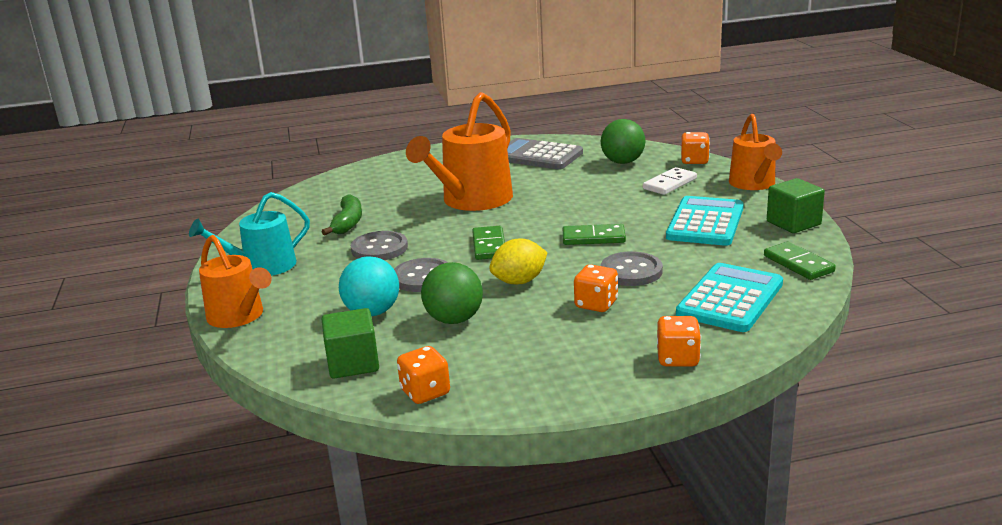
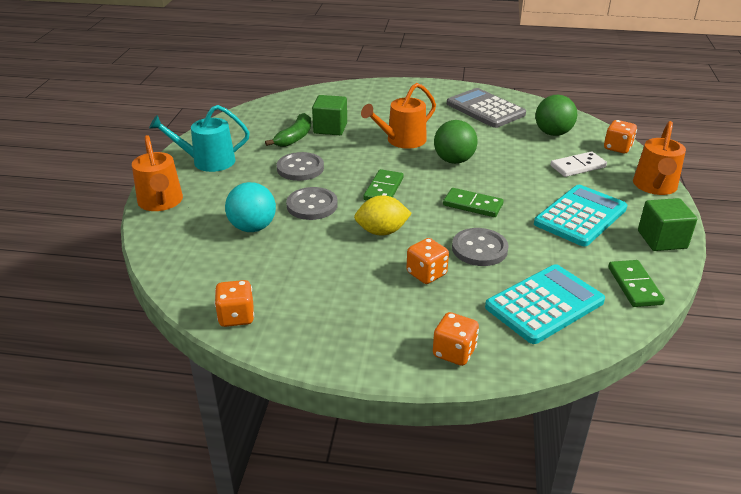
camera: 20 degrees right, 10 degrees up
(353, 363) = (206, 271): green cube -> green cube (330, 128)
(454, 319) = (306, 253): green ball -> green ball (454, 160)
(472, 200) = (402, 140): orange watering can -> orange watering can, size x0.65

